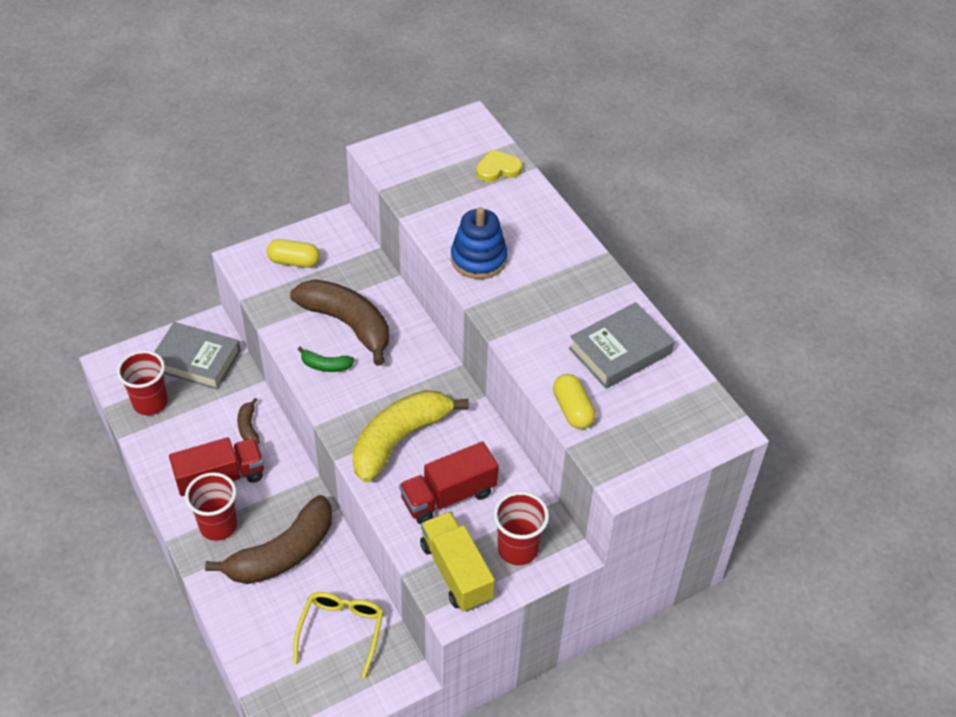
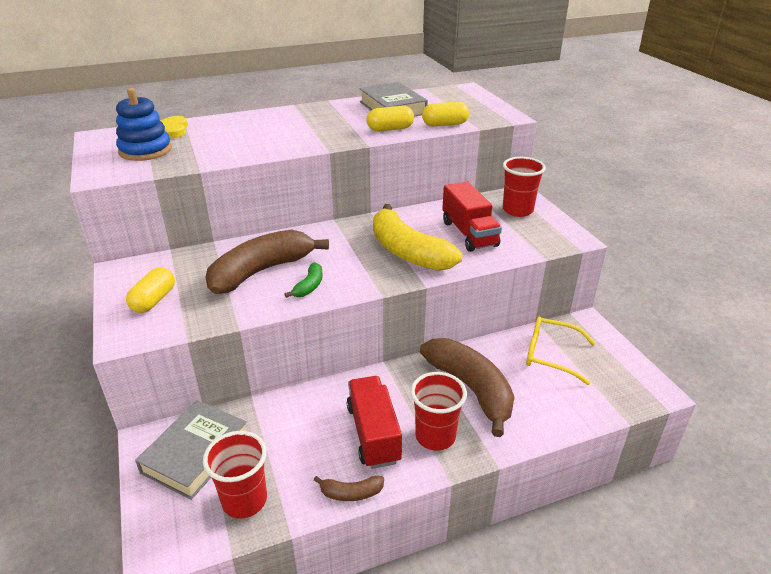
camera: 80 degrees left, 15 degrees down
(248, 427) = (311, 409): brown banana -> brown banana (351, 493)
(456, 572) = (541, 235): yellow truck -> none
(478, 259) = (275, 143): blue stacking toy -> blue stacking toy (145, 150)
(543, 355) = (390, 129): none -> yellow capsule

